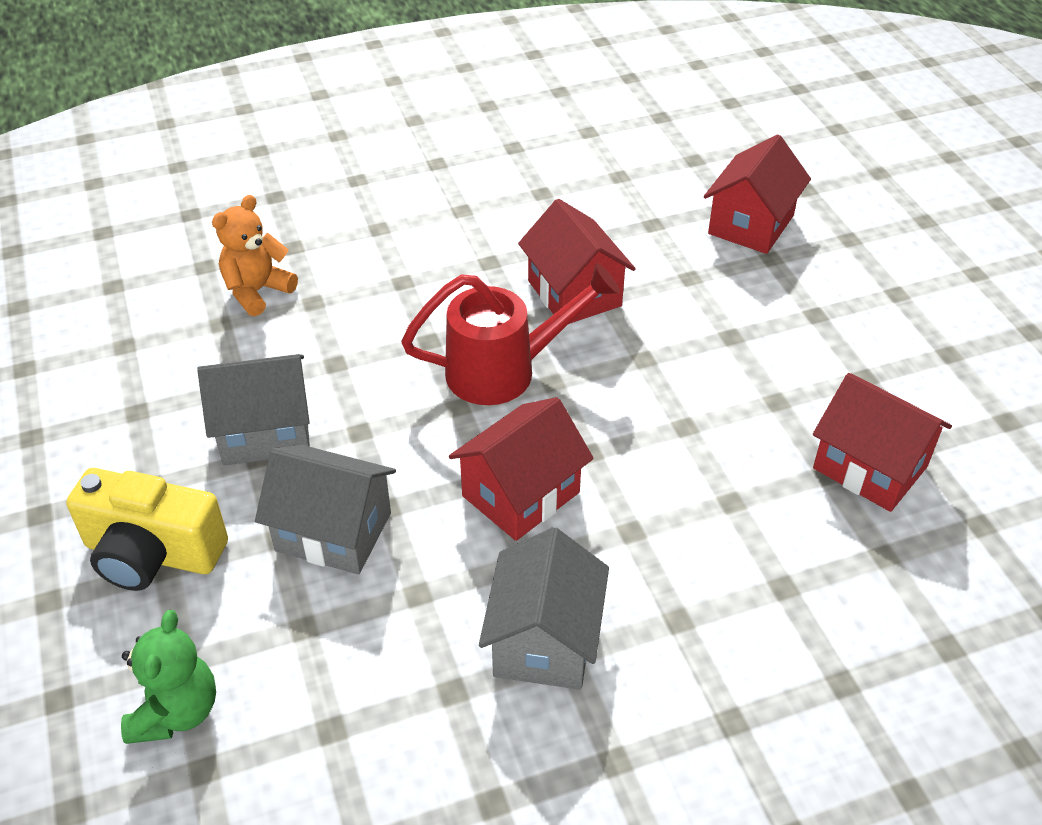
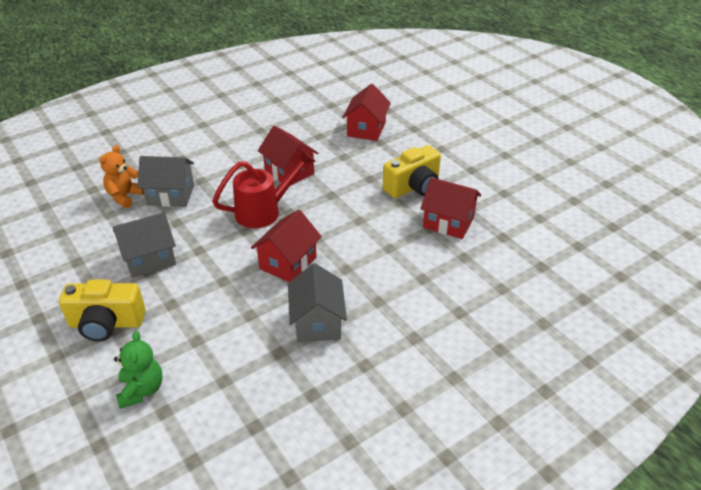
camera: 15 degrees left, 5 degrees down
(333, 532) = (199, 296): grey house -> grey house (170, 195)
(816, 371) = (413, 187): none -> yellow camera

